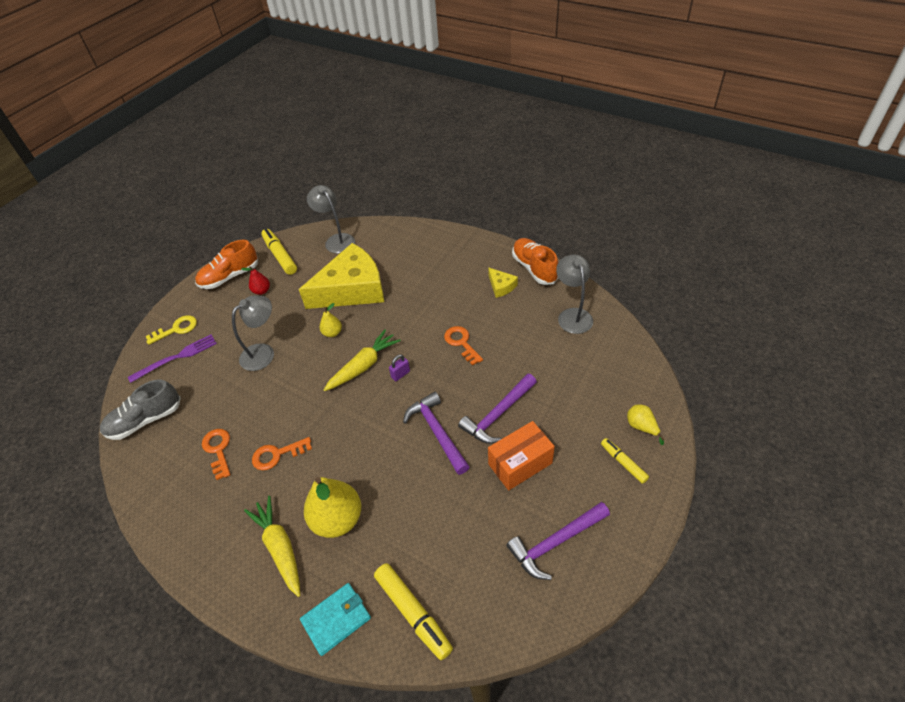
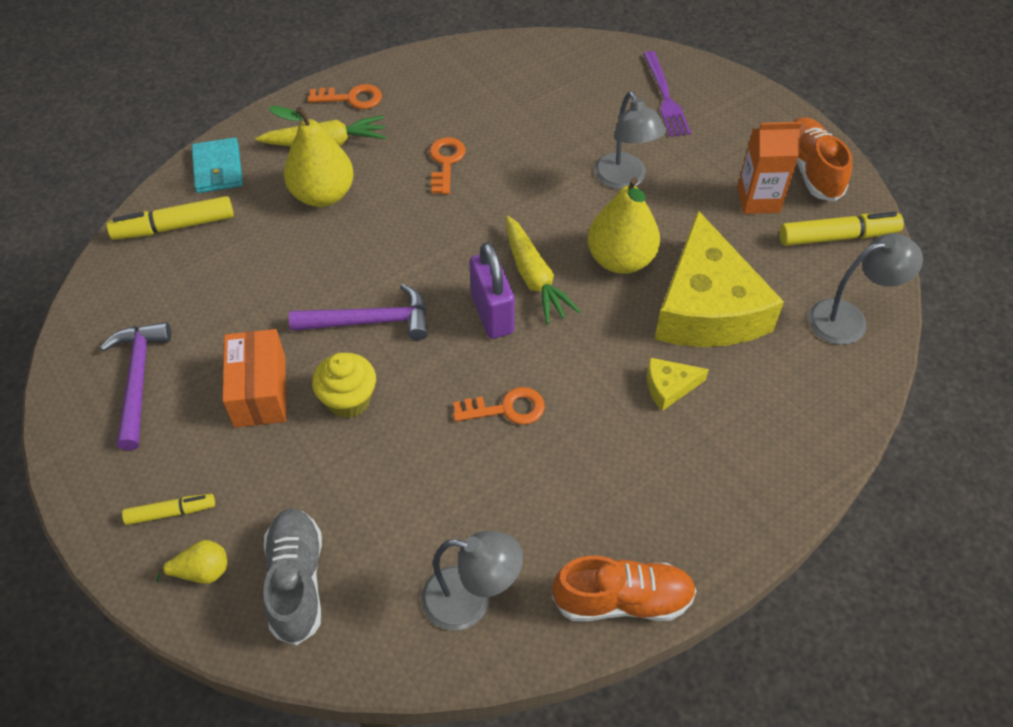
camera: 110 degrees right, 5 degrees up
(145, 420) = (574, 62): grey shoe -> grey shoe (296, 581)
(176, 329) = (721, 102): yellow key -> none
(218, 450) = (488, 115): orange key -> orange key (351, 98)
(262, 291) = (758, 200): red pear -> orange carton
(332, 333) = (620, 259): yellow pear -> yellow pear, size x2.02
(400, 374) = (492, 313): purple padlock -> purple padlock, size x2.10
(498, 414) = (348, 400): purple hammer -> yellow cupcake
(501, 286) = (603, 521): yellow cheese -> yellow cheese (669, 387)

